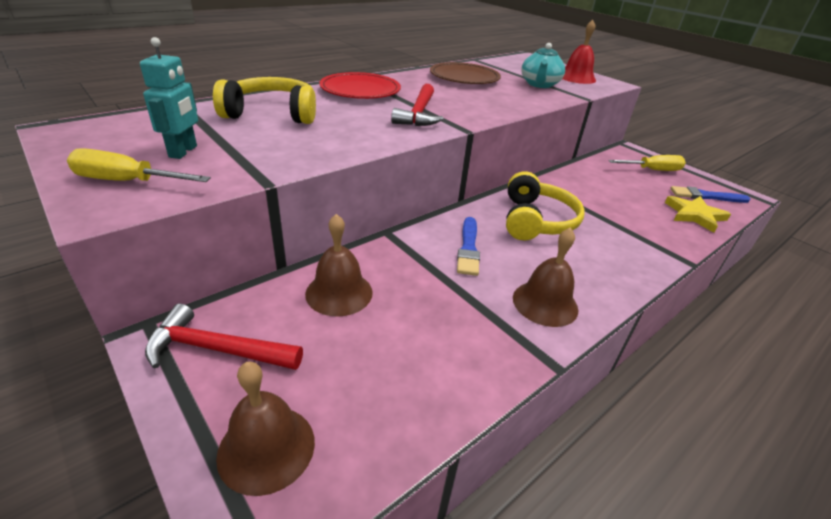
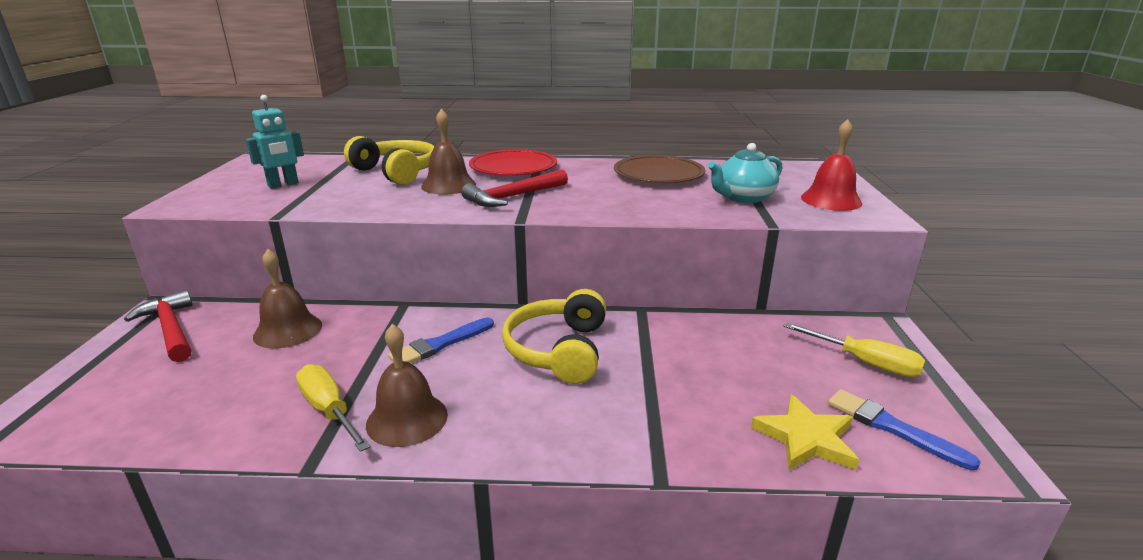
camera: 45 degrees right, 10 degrees down
(126, 181) = (217, 194): yellow screwdriver -> yellow screwdriver (329, 410)
(266, 448) = (87, 394): brown bell -> brown bell (448, 185)
(536, 220) = (559, 350): yellow headphones -> yellow headphones turned 135 degrees clockwise

